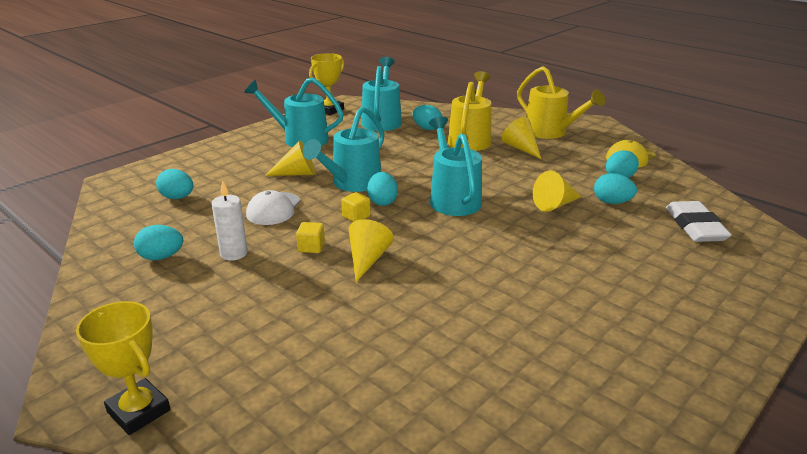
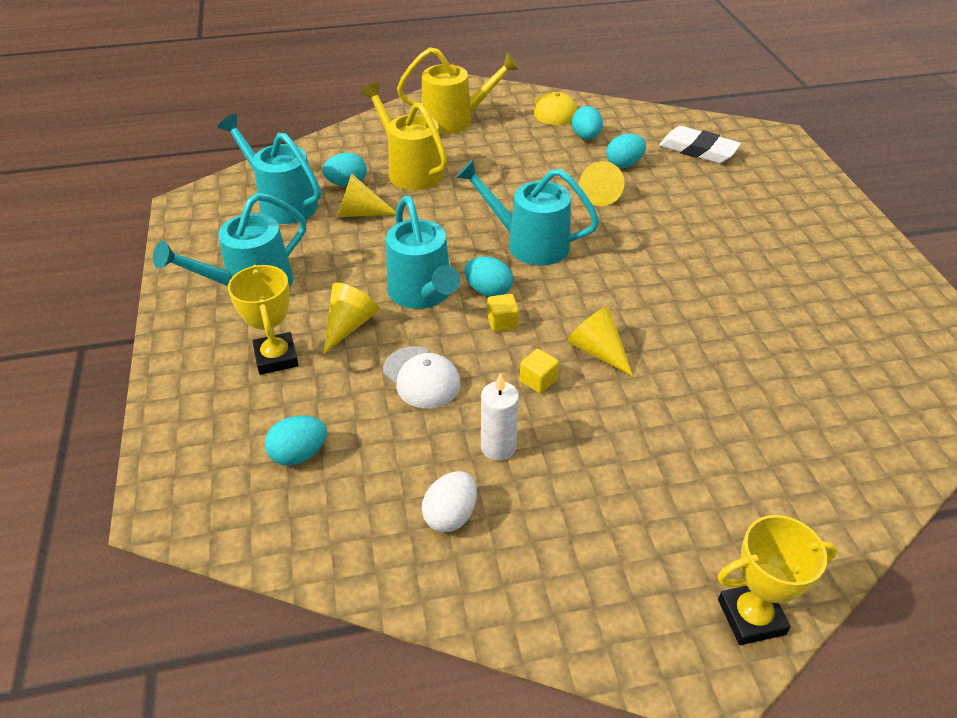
camera: 55 degrees left, 15 degrees up
(161, 257) = (450, 515): turquoise egg -> white egg
(329, 110) = (191, 227): yellow trophy -> yellow trophy (276, 357)
(521, 148) = (468, 153): yellow cone -> yellow cone (360, 213)

